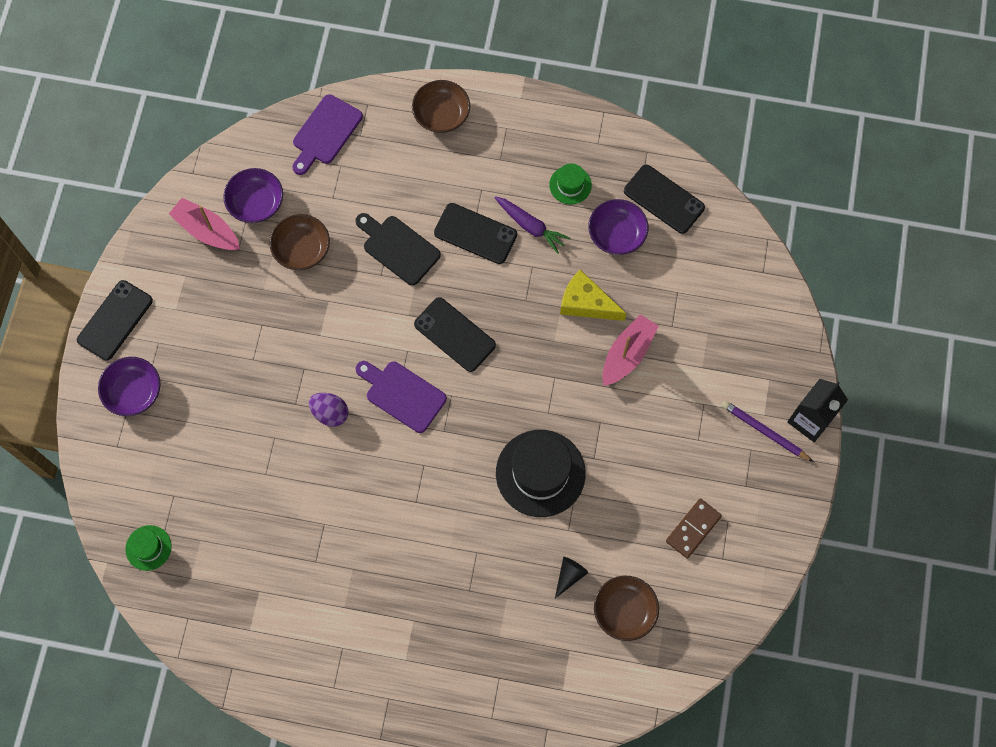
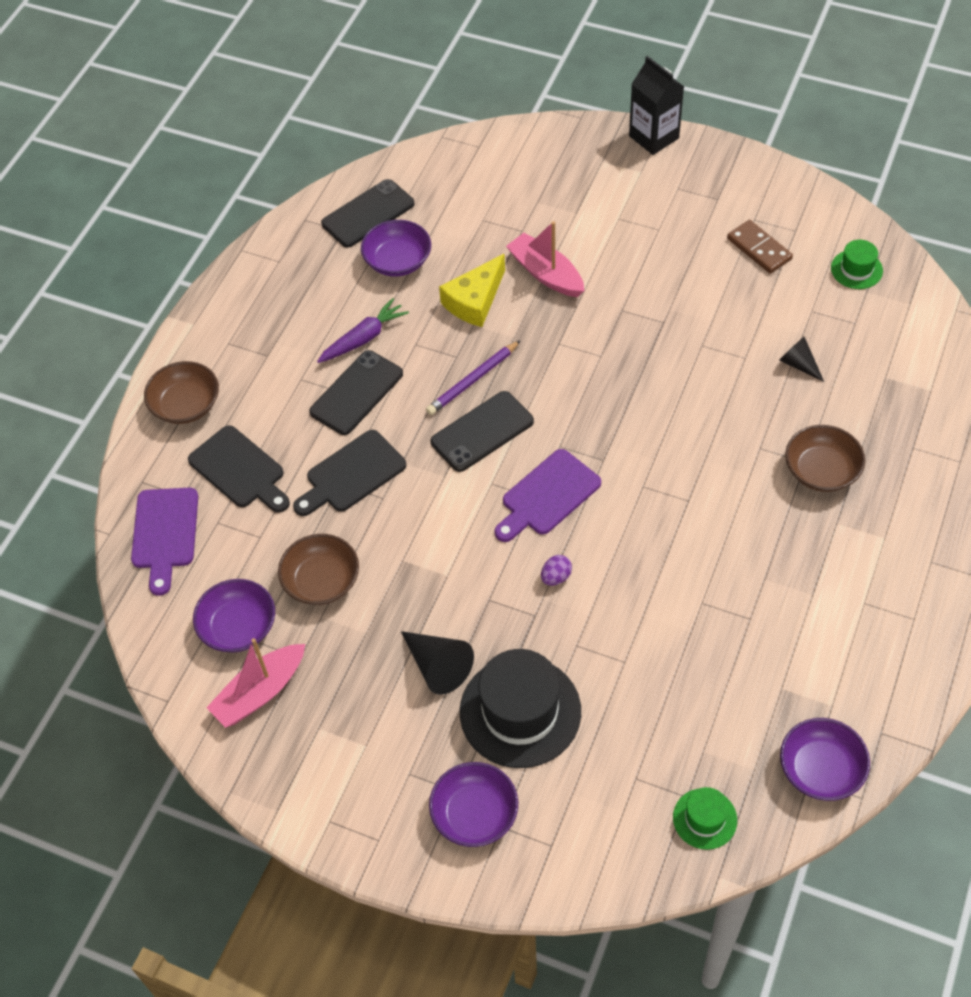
camera: 75 degrees left, 15 degrees down
(115, 320) = (361, 828): black phone -> none
(196, 626) = (820, 769): none -> purple bowl
(243, 344) = (438, 666): none -> black cone
(325, 133) = (165, 533): purple cutting board -> purple cutting board turned 45 degrees clockwise
(330, 413) = (556, 577): purple egg -> purple egg, size x0.67
(389, 168) = (240, 470): none -> black cutting board
(540, 473) = (673, 373): black hat -> black hat (520, 711)
(570, 185) = (323, 294): green hat -> green hat (856, 269)
(624, 611) = (845, 321): brown bowl -> brown bowl (821, 471)
(764, 431) = (659, 174): purple pencil -> purple pencil (473, 380)

